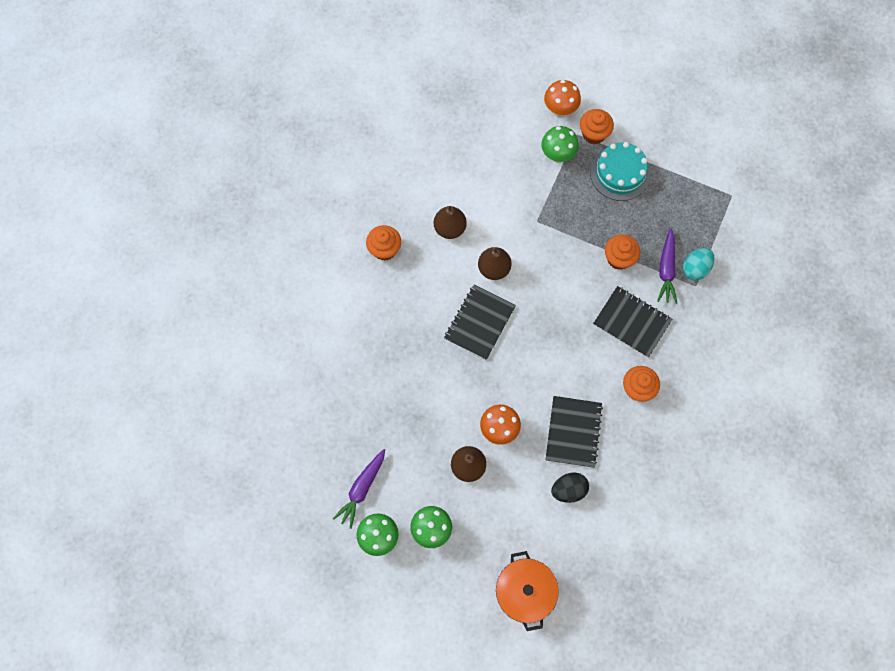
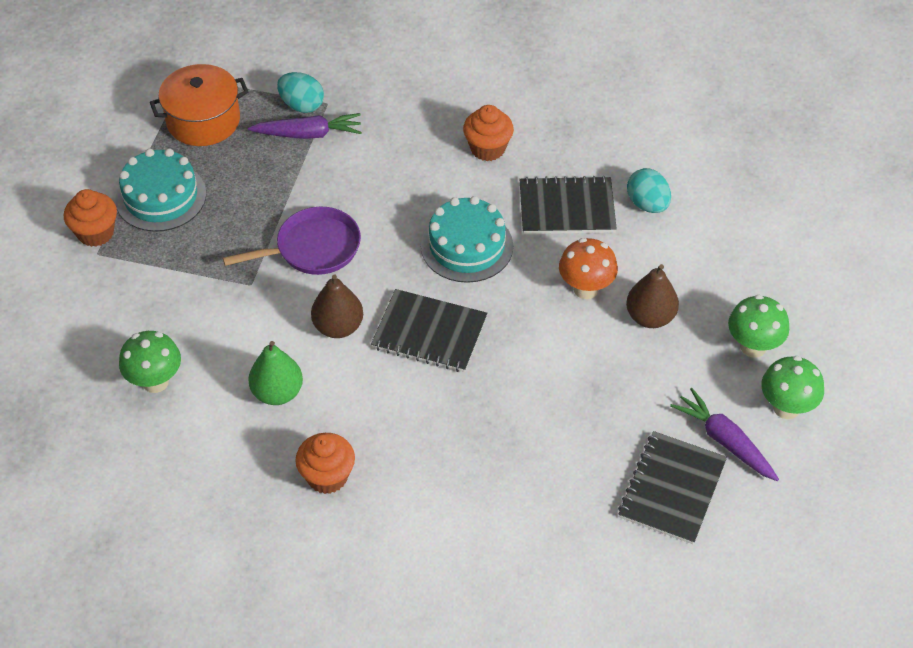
camera: 100 degrees left, 20 degrees down
(362, 489) = (724, 441): purple carrot -> purple carrot turned 150 degrees counterclockwise
(450, 228) = (277, 393): brown pear -> green pear
(524, 591) = (797, 234): orange pot -> orange pot (203, 120)
(548, 358) = (467, 246): none -> turquoise cake
(557, 155) = (135, 272): green mushroom -> green mushroom (155, 382)
(560, 109) = (53, 278): orange mushroom -> none
(561, 261) = (312, 248): none -> purple pan
(568, 490) = (647, 204): black egg -> turquoise egg
(619, 258) = (299, 185): orange cupcake -> none
(632, 322) = (393, 162): black notebook -> black notebook (672, 489)

